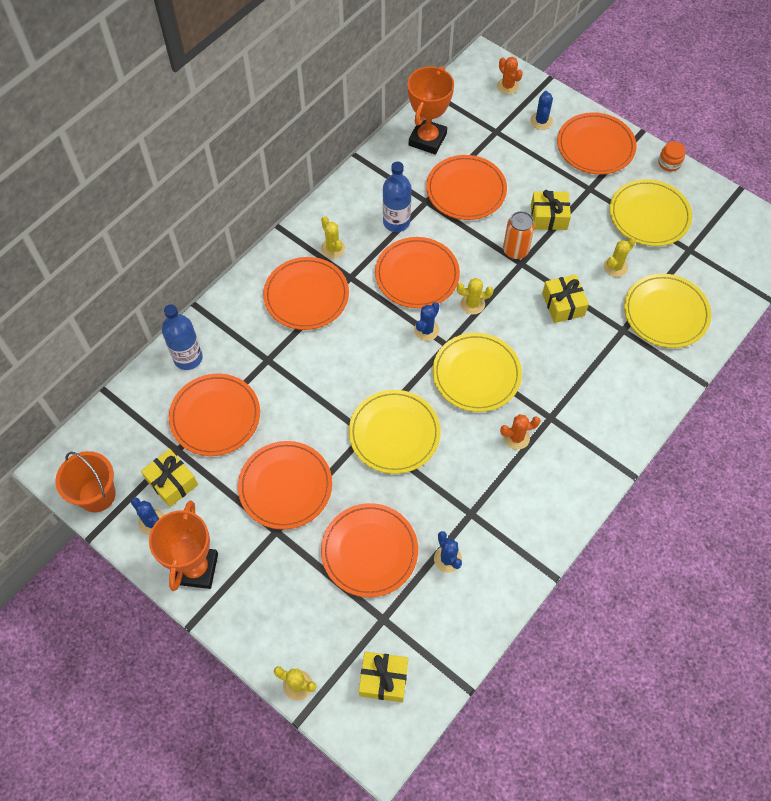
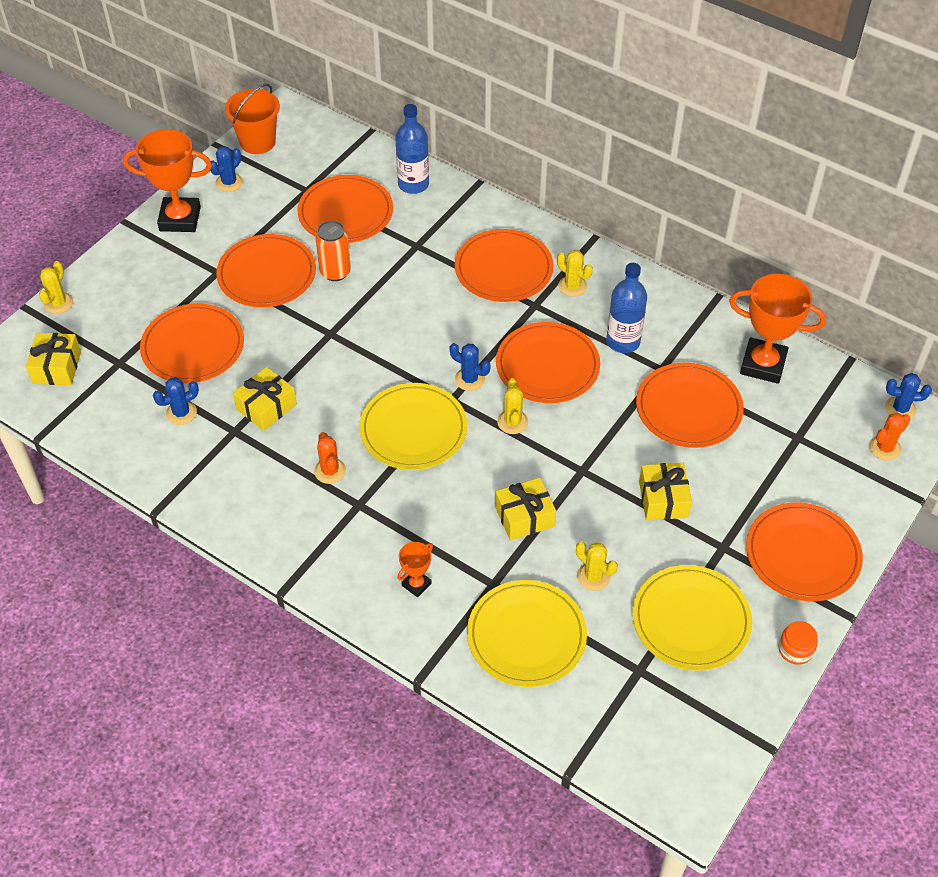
camera: 85 degrees right, 10 degrees down
(172, 482) = (271, 190): yellow gift -> yellow gift (266, 407)
(332, 249) = (572, 286): yellow cactus -> yellow cactus turned 75 degrees clockwise
(394, 433) = (331, 358): yellow plate -> none
(515, 250) = (601, 464): orange can -> orange can (335, 272)
(541, 121) = (831, 488): blue cactus -> blue cactus (900, 409)
(624, 380) = (416, 584): none -> orange trophy

